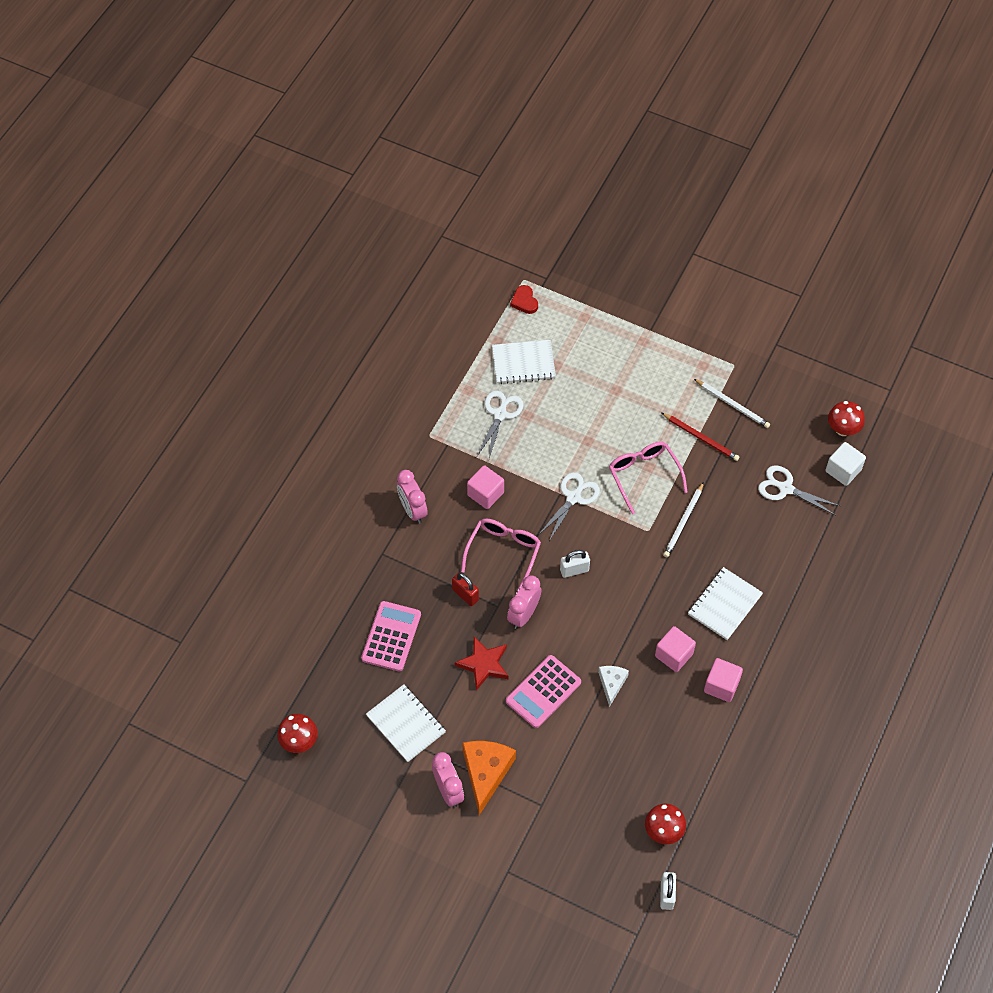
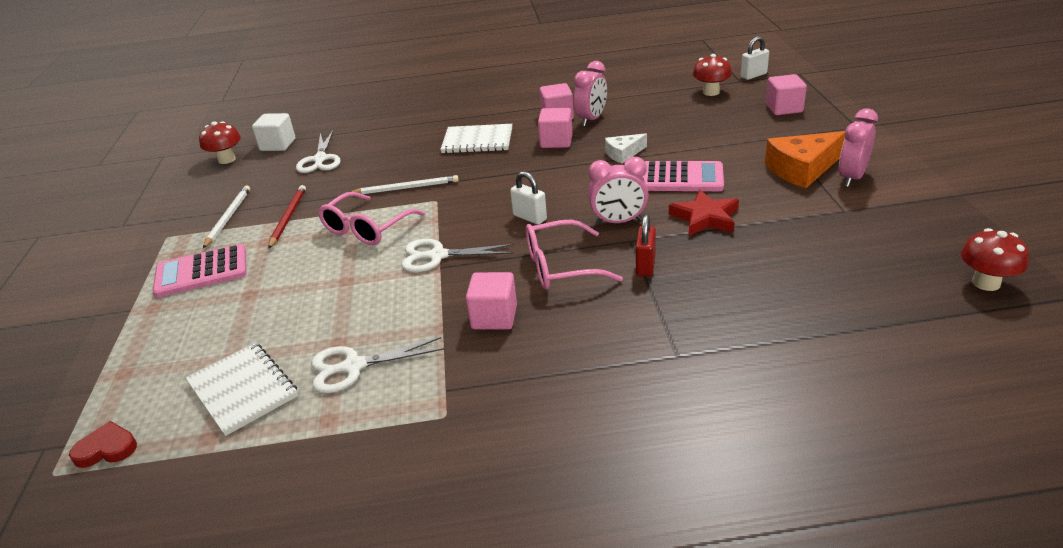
camera: 120 degrees left, 25 degrees down
(391, 636) = (768, 288): pink calculator -> pink calculator (201, 272)
(405, 724) = (839, 229): white notebook -> none
(412, 510) = (583, 364): pink clock -> pink clock (591, 119)
(524, 301) = (106, 449): red heart -> red heart turned 135 degrees counterclockwise
(583, 853) = (784, 108): none -> pink cube

